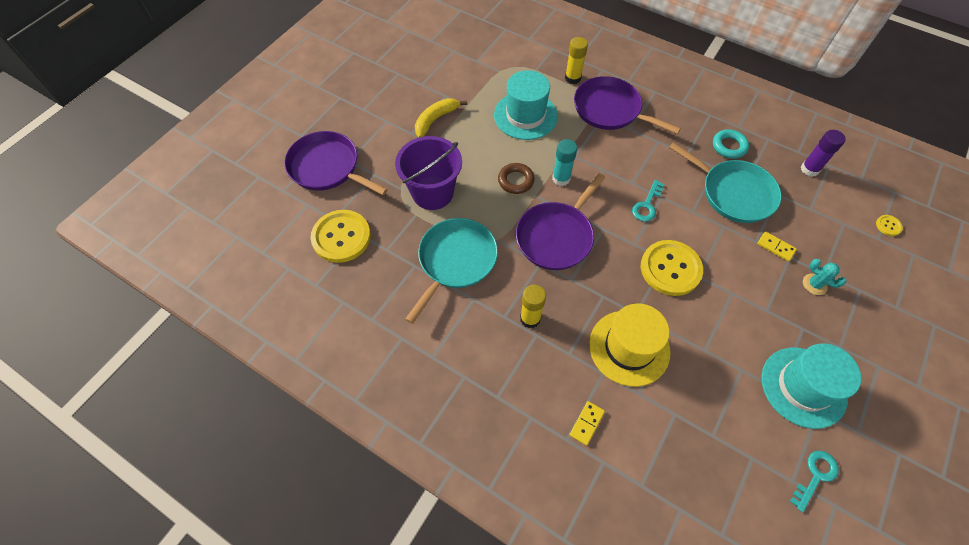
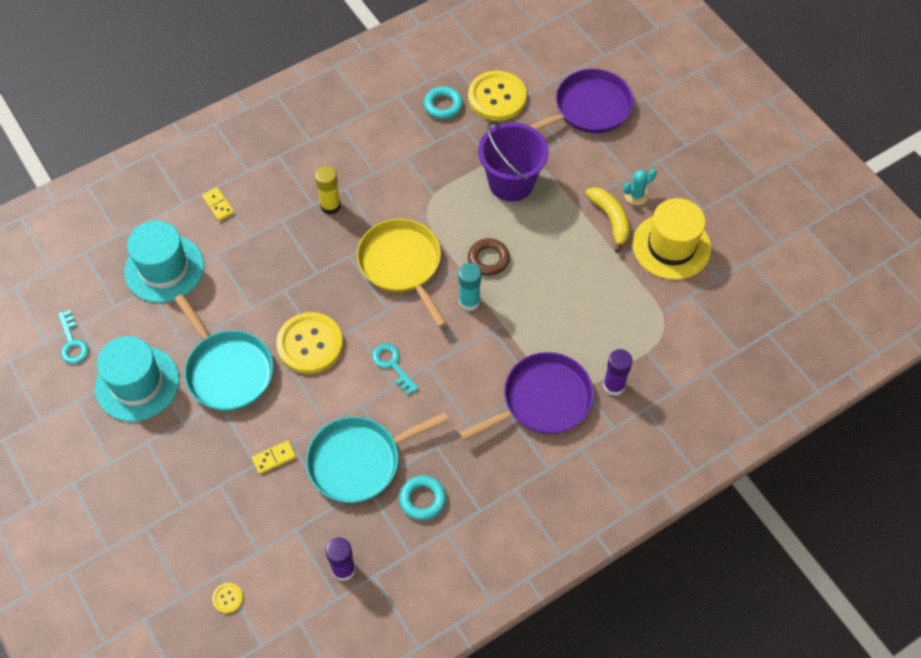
camera: 115 degrees right, 0 degrees up
(369, 276) = (443, 105): none -> turquoise ring
(455, 261) = (422, 173): turquoise pan -> turquoise pan (228, 370)
(525, 115) = (576, 308): turquoise hat -> turquoise hat (164, 268)
(556, 236) = (402, 264): purple pan -> yellow pan
(572, 78) = (613, 386): yellow glue stick -> purple glue stick
(629, 347) = (258, 267): yellow hat -> yellow hat (671, 246)
(814, 284) = (215, 466): turquoise cactus -> turquoise cactus (636, 195)

